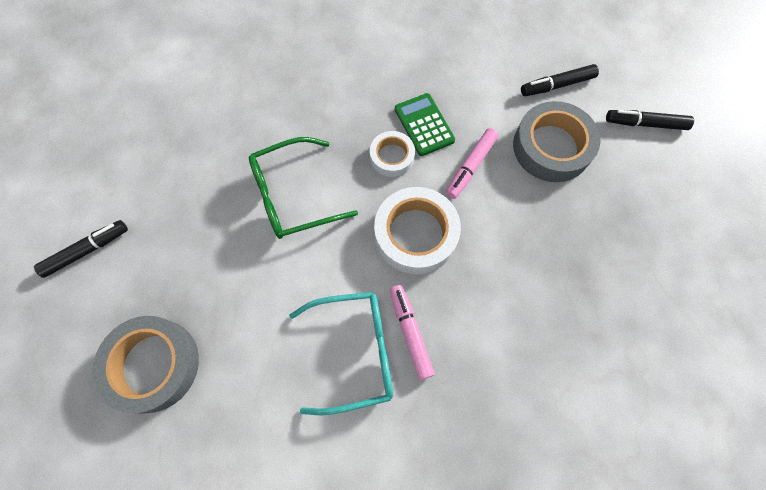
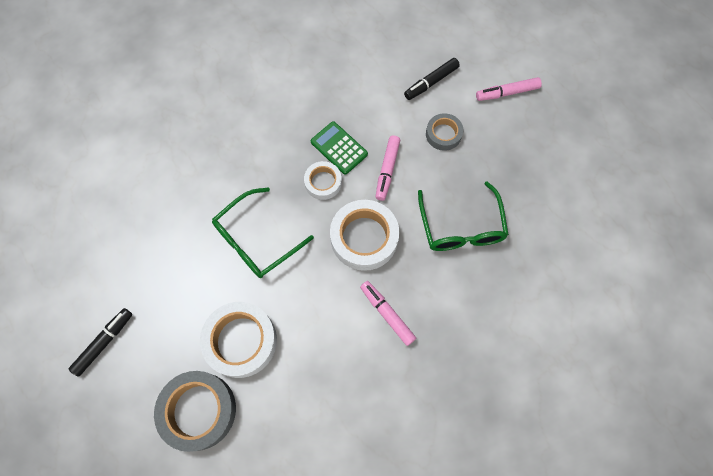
camera: 20 degrees left, 0 degrees up
(231, 302) = (241, 341): none -> white tape
(354, 352) = (350, 343): turquoise glasses -> none
(536, 260) = (461, 227): none -> green glasses
(551, 147) = (443, 134): grey tape -> grey tape, size x0.57
(645, 124) = (507, 93): black marker -> pink marker

